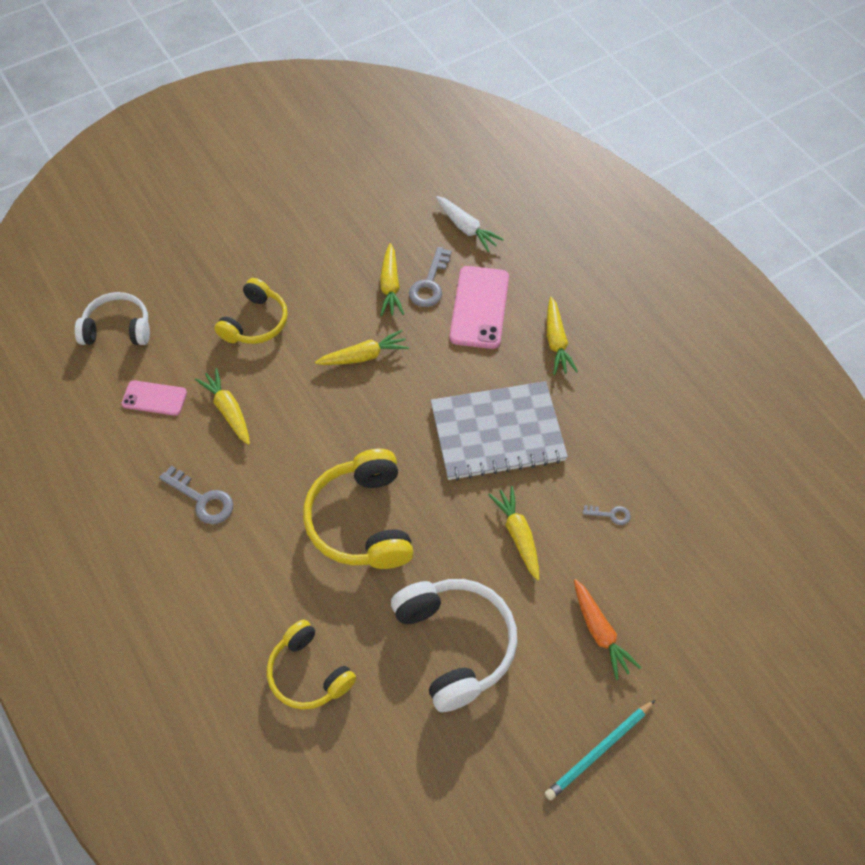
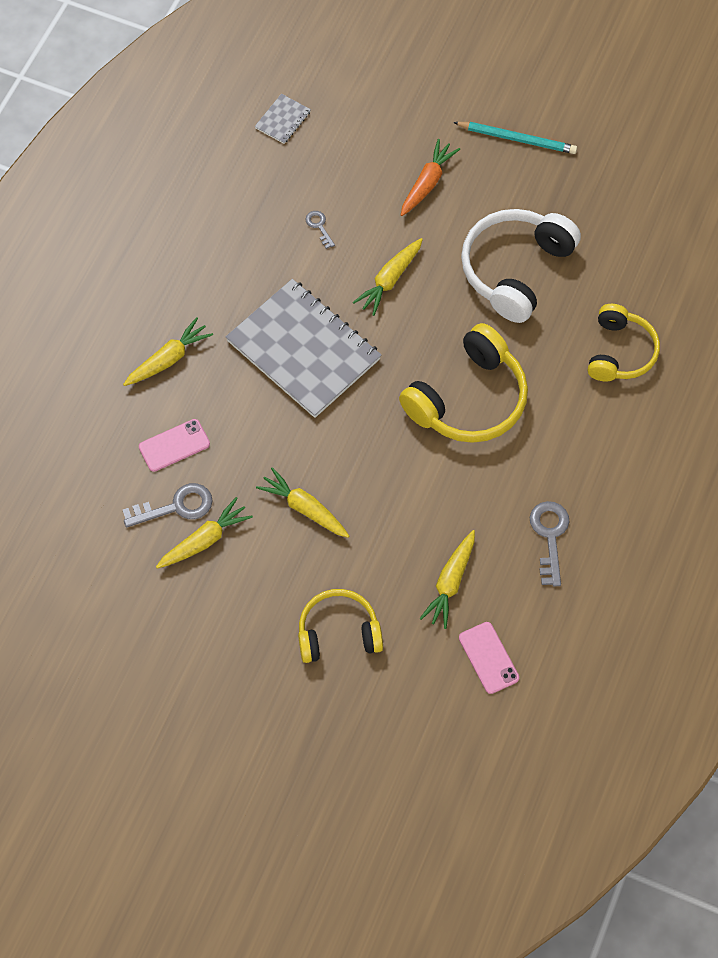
camera: 125 degrees left, 5 degrees up
(118, 328) = (442, 758): white headphones -> none
(466, 228) = (79, 518): white carrot -> none
(479, 307) = (174, 445): pink phone -> pink phone, size x0.60
(749, 555) = (282, 120): none -> grey notebook

